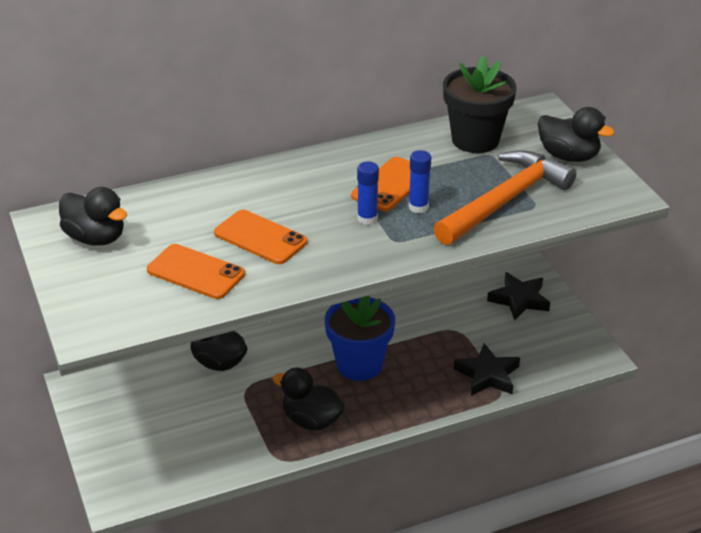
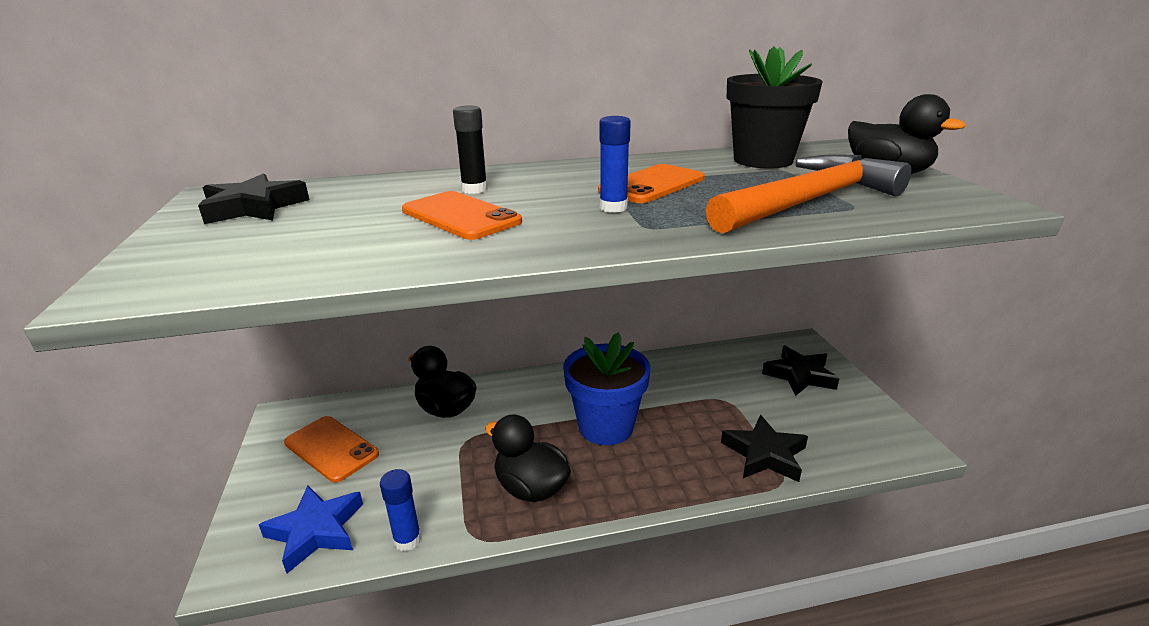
camera: 10 degrees right, 10 degrees down
(96, 238) = (253, 207): black duck -> black star
(160, 468) = (316, 531): none -> blue star
(196, 272) = (347, 241): orange phone -> orange phone (331, 448)
(254, 201) = (474, 189): none -> black glue stick
(418, 207) = (686, 202): blue glue stick -> blue glue stick (407, 540)

